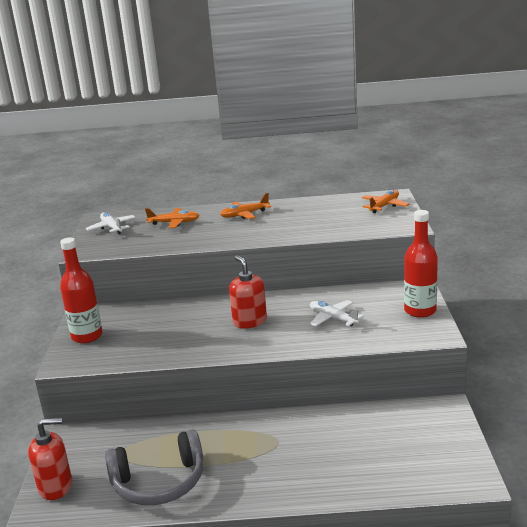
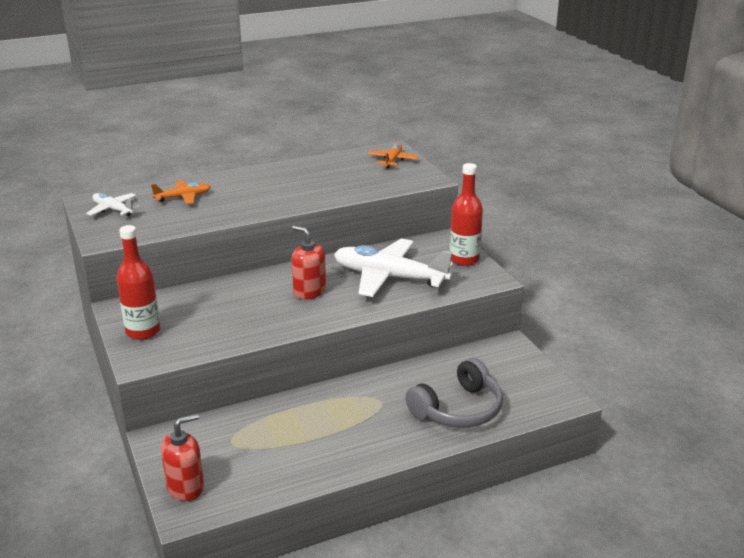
camera: 25 degrees left, 5 degrees up
(159, 482) = (291, 460): grey headphones -> grey headphones (458, 409)
(244, 214) = (255, 181): orange plane -> none
(333, 318) = (389, 277): white plane -> white plane, size x2.02

